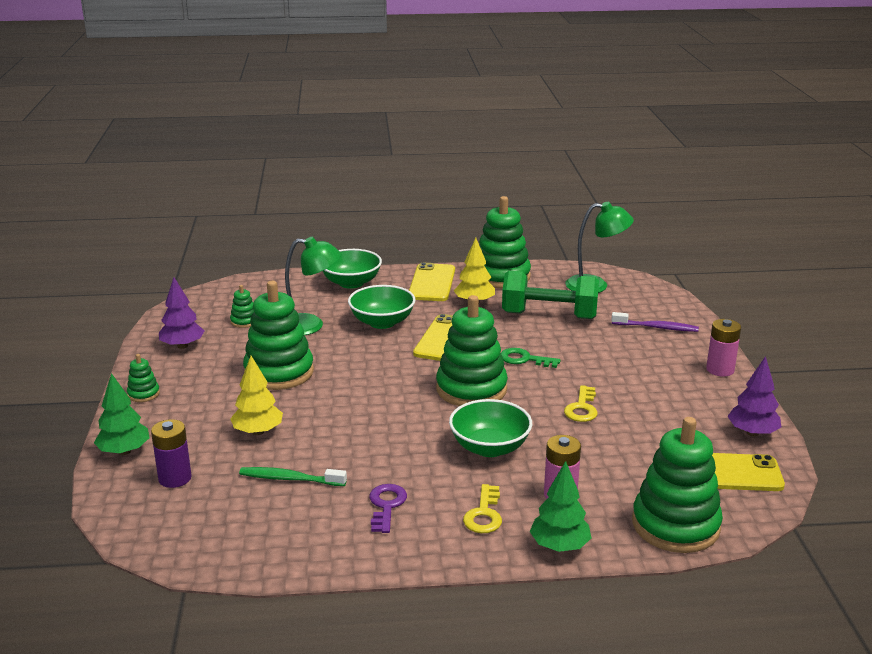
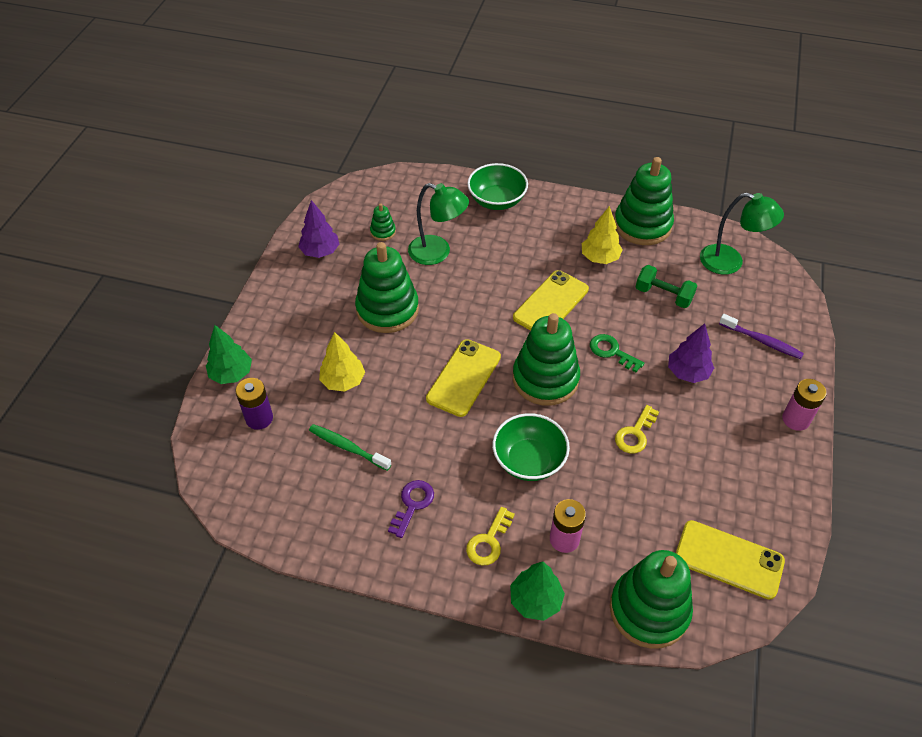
camera: 20 degrees right, 25 degrees up
(143, 394) = (269, 306): green stacking toy -> none
(382, 322) = (503, 264): green bowl -> none
(432, 283) = (571, 219): yellow phone -> yellow phone (463, 378)
(549, 315) = (663, 295): green dumbbell -> green dumbbell, size x0.60
(752, 433) = (782, 515): purple tree -> purple tree (687, 372)

